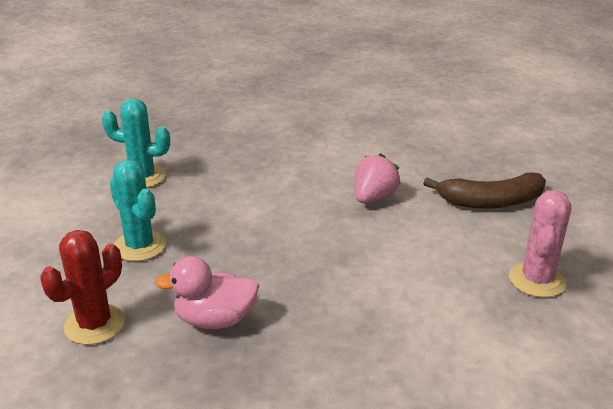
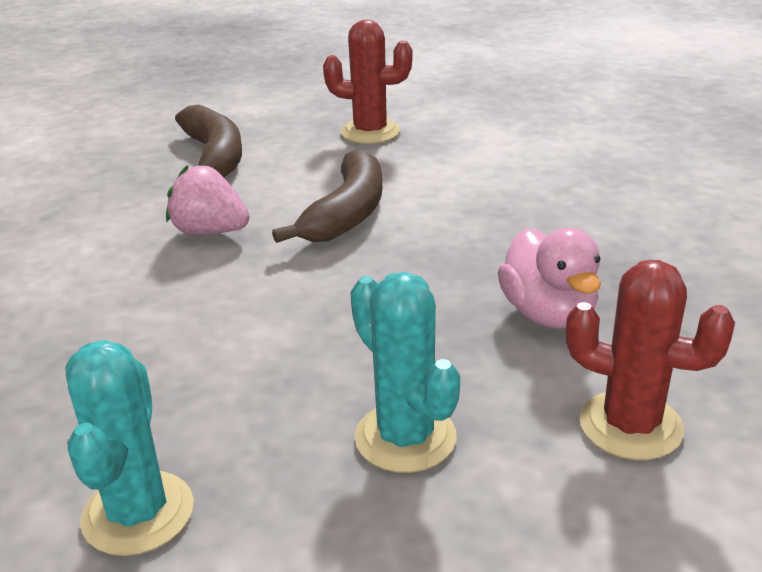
camera: 100 degrees left, 0 degrees up
(139, 246) = (405, 437): turquoise cactus -> turquoise cactus turned 75 degrees counterclockwise
(383, 252) = (347, 213): none -> brown banana
(536, 280) = (370, 132): pink cactus -> red cactus

